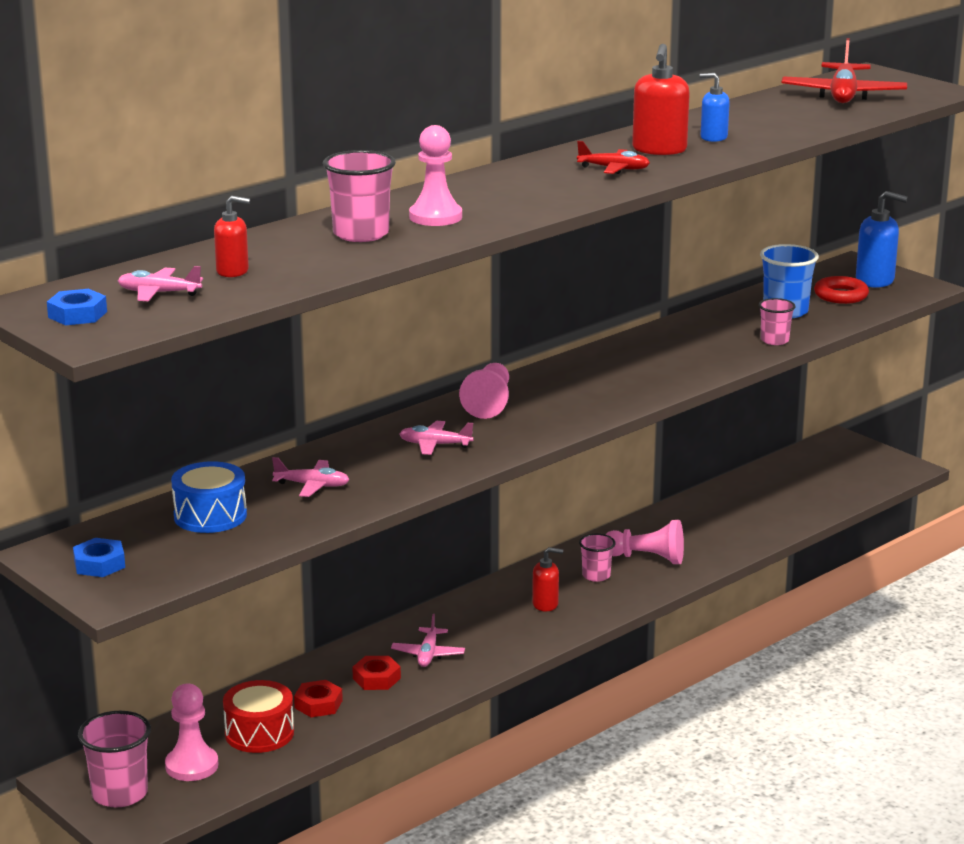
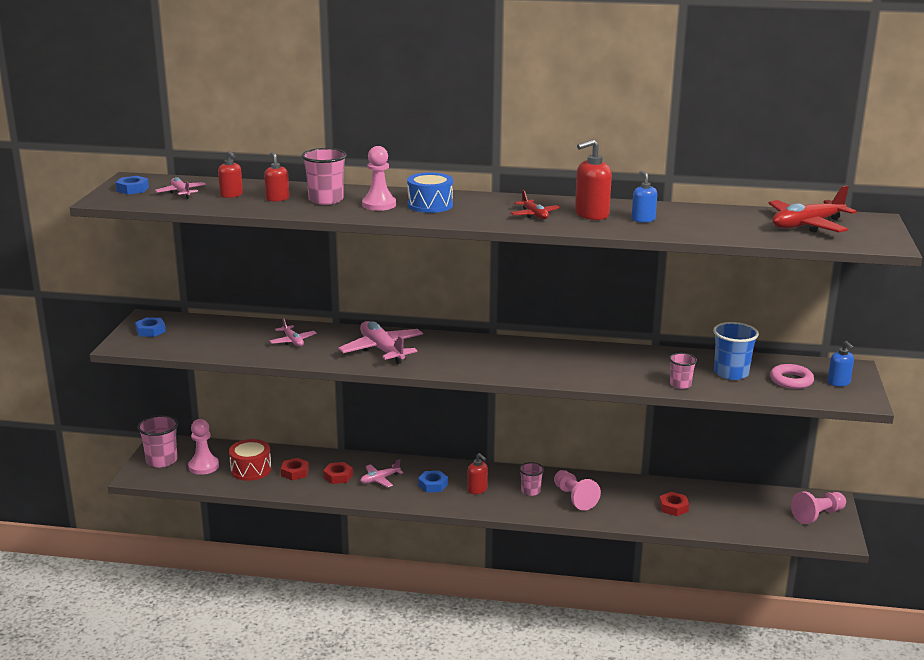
camera: 50 degrees right, 0 degrees up
(210, 516) = (229, 333): blue drum -> blue drum (430, 205)
(302, 254) = (277, 198): none -> red soap dispenser
(435, 445) = (382, 350): pink plane -> pink plane, size x1.82
(489, 403) = (454, 344): pink pawn -> pink pawn (818, 515)
(493, 626) = (433, 485): none -> blue nut
(742, 516) = (673, 507): none -> red nut
(841, 295) = (791, 380): red ring -> pink ring
(875, 280) = (838, 382): blue soap dispenser -> blue soap dispenser, size x0.62

